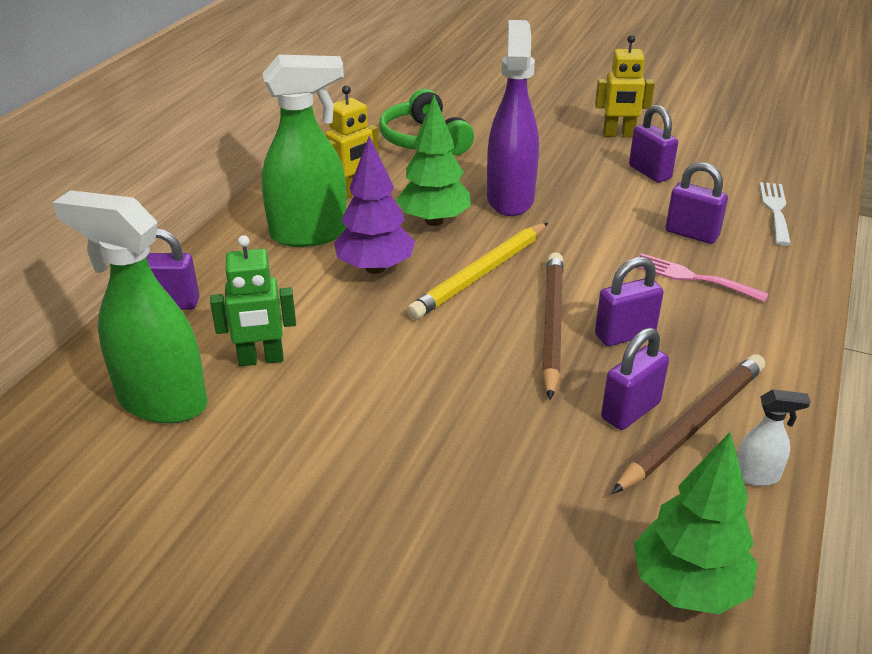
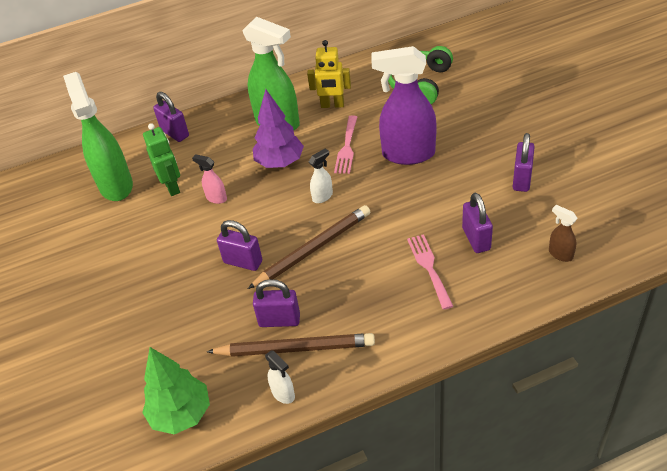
camera: 50 degrees right, 10 degrees up
(261, 359) = (172, 187): green robot -> green robot turned 150 degrees counterclockwise
(347, 340) = (216, 198): none -> pink spray bottle
(434, 221) = (347, 147): green tree -> pink fork
(480, 274) = (322, 196): yellow pencil -> white spray bottle
(510, 199) = (407, 154): purple spray bottle -> purple spray bottle turned 135 degrees counterclockwise
(618, 135) = (548, 138): yellow robot -> none
(625, 334) = (339, 278): purple padlock -> purple padlock (243, 262)
(775, 210) = (560, 254): white fork -> brown spray bottle

